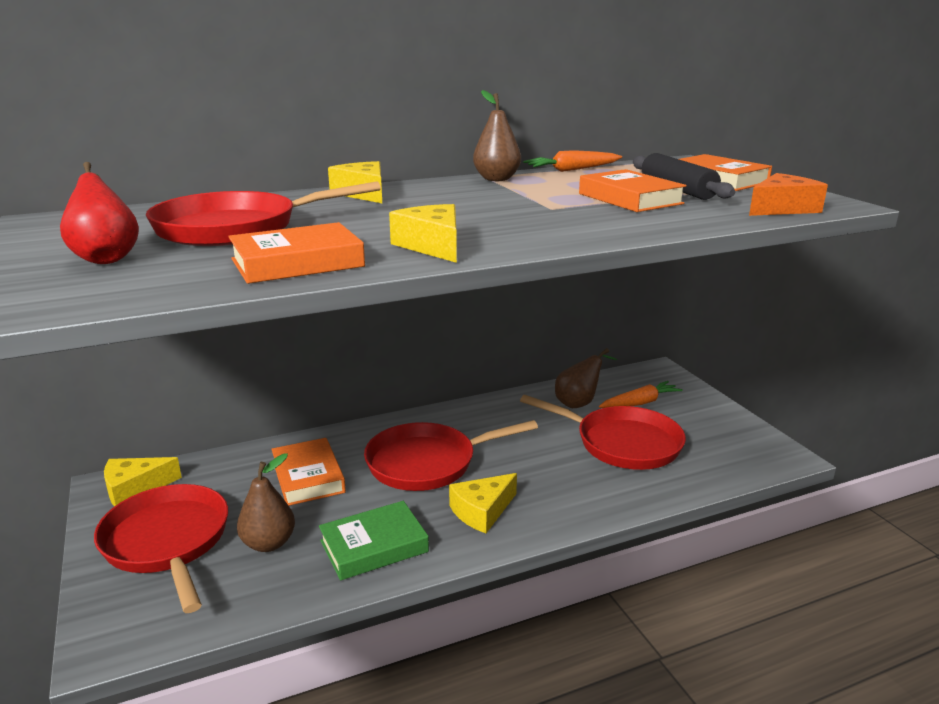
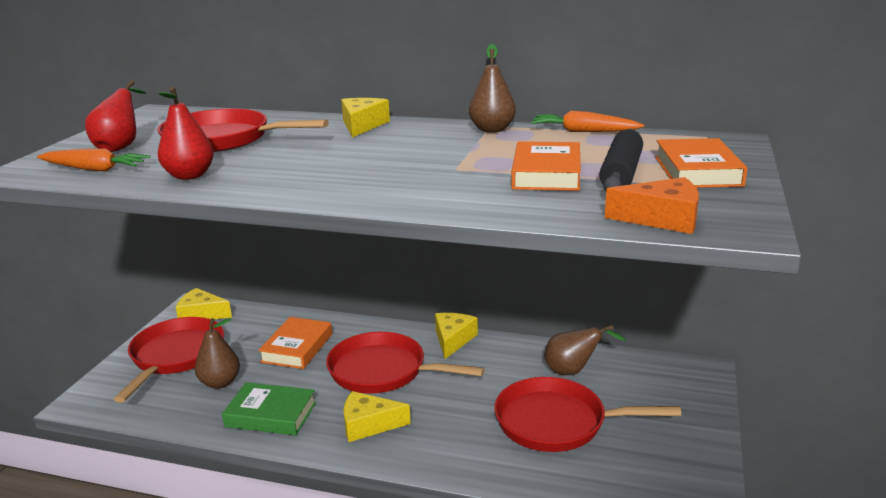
camera: 40 degrees right, 0 degrees up
(297, 263) = (189, 176): orange book -> red pear
(432, 246) = (289, 183): yellow cheese -> yellow cheese (453, 340)
(622, 443) = (557, 422): red pan -> red pan turned 120 degrees clockwise
(640, 403) = (631, 394): orange carrot -> orange carrot (95, 169)

